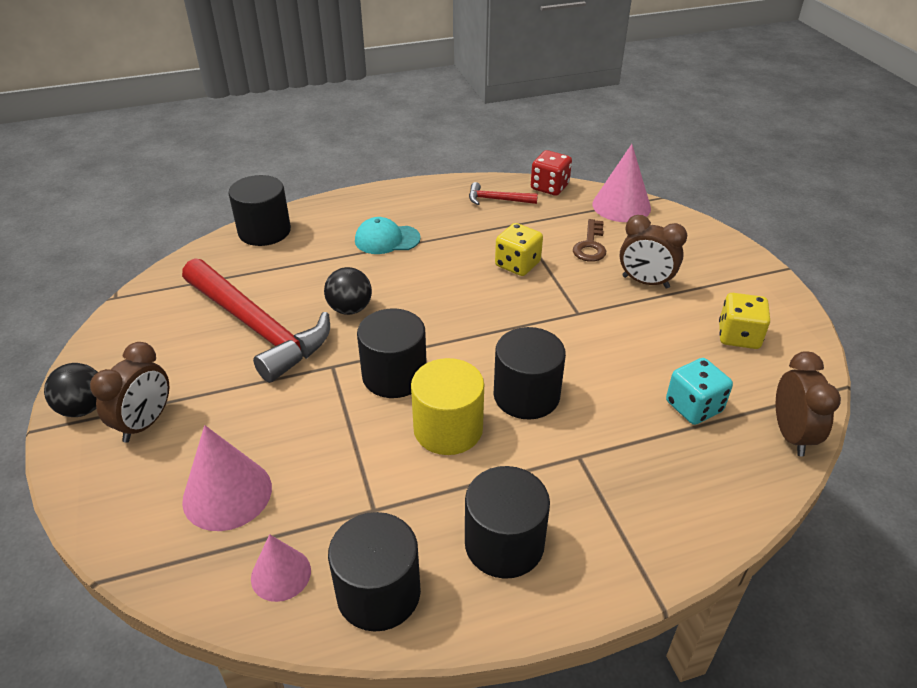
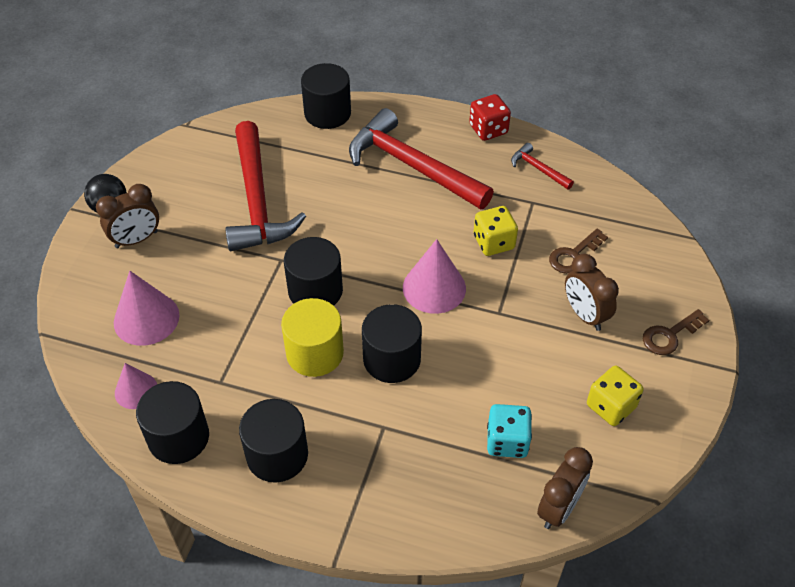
camera: 35 degrees right, 10 degrees up
(350, 309) = (331, 217): black ball -> none
(387, 239) = (412, 166): turquoise cap -> red hammer
(549, 187) = (598, 177): red dice -> red dice (488, 129)
(621, 206) = (644, 228): pink cone -> pink cone (434, 288)
(720, 266) = (670, 335): none -> brown key

